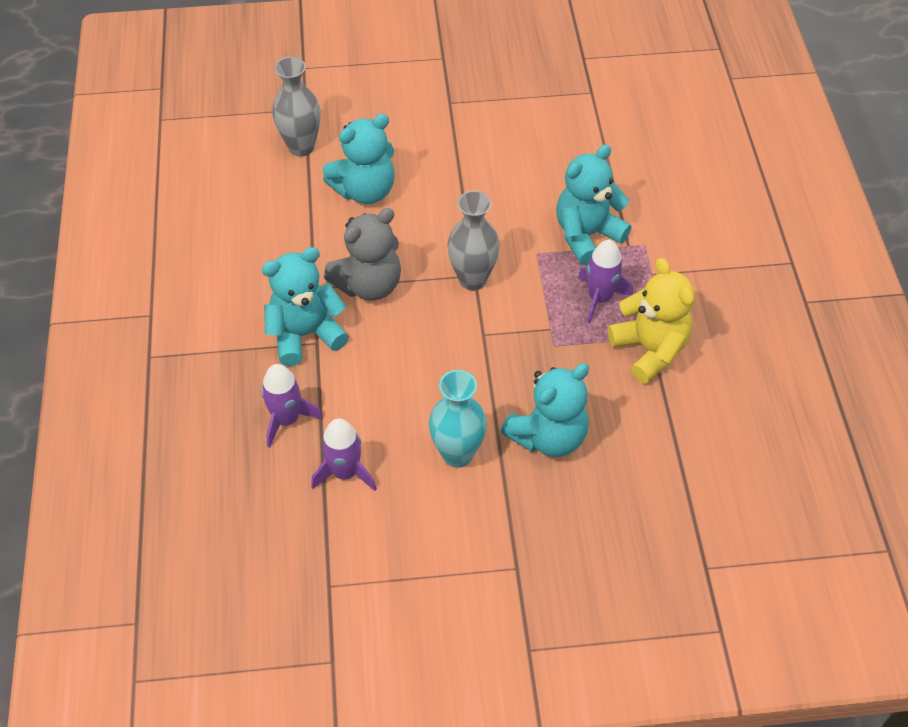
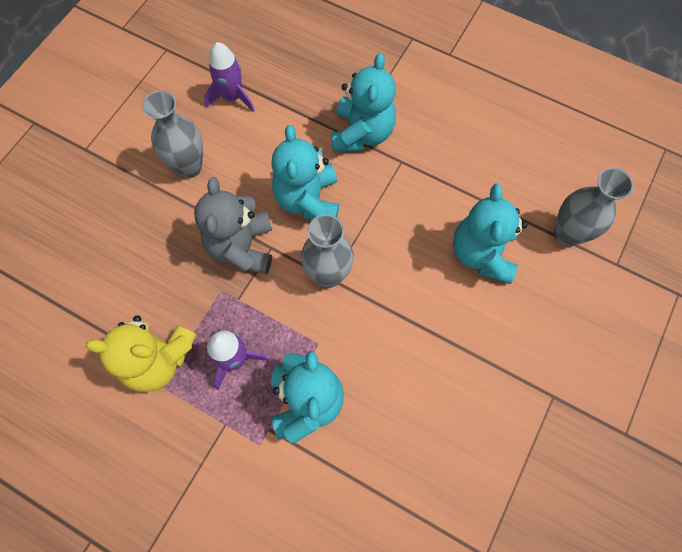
camera: 125 degrees right, 15 degrees up
(287, 419) = (299, 87): purple rocket -> none
(369, 285) = (377, 198): grey teddy bear -> grey teddy bear (242, 247)
(457, 454) = (189, 167): turquoise vase -> grey vase
(548, 436) = (153, 231): turquoise teddy bear -> turquoise teddy bear (308, 199)

